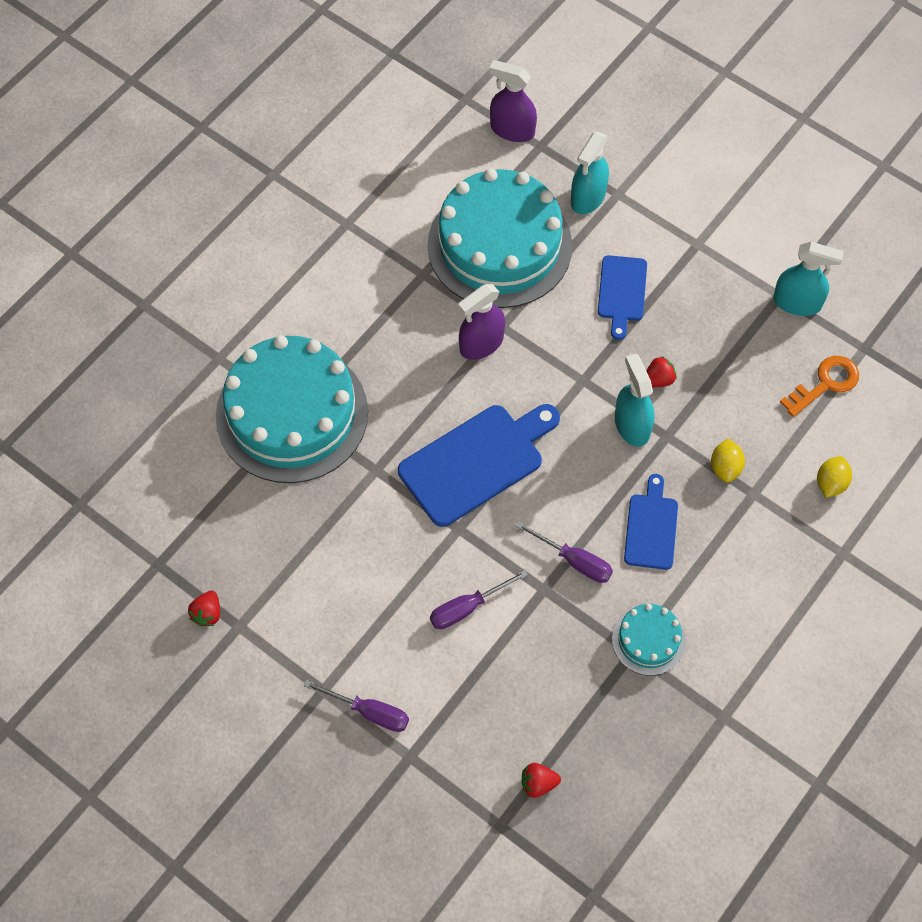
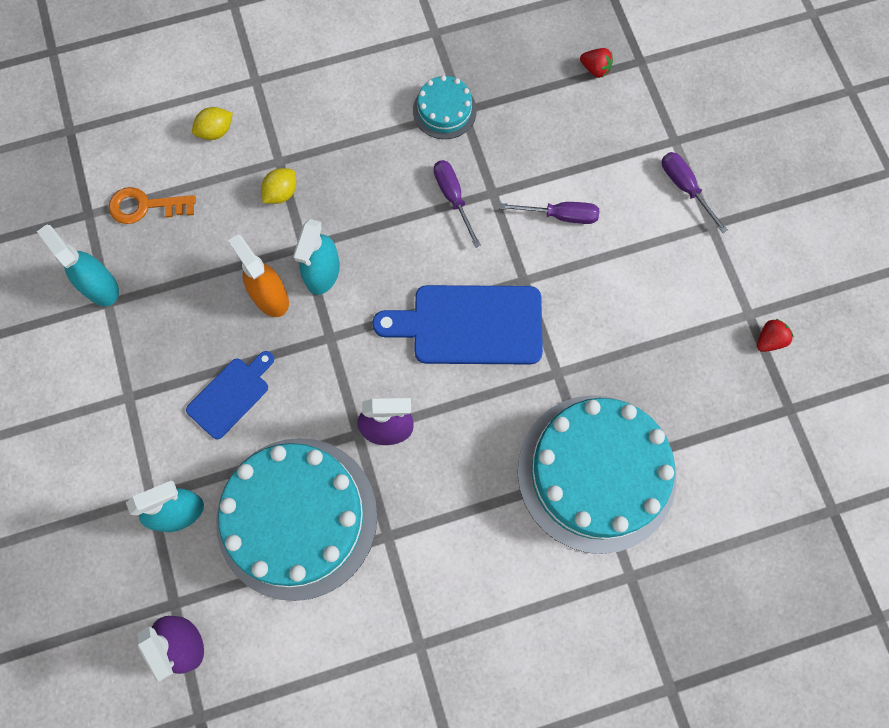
camera: 145 degrees left, 10 degrees up
(651, 528) = (375, 185): blue cutting board -> none
(658, 380) = (270, 296): red strawberry -> orange spray bottle

